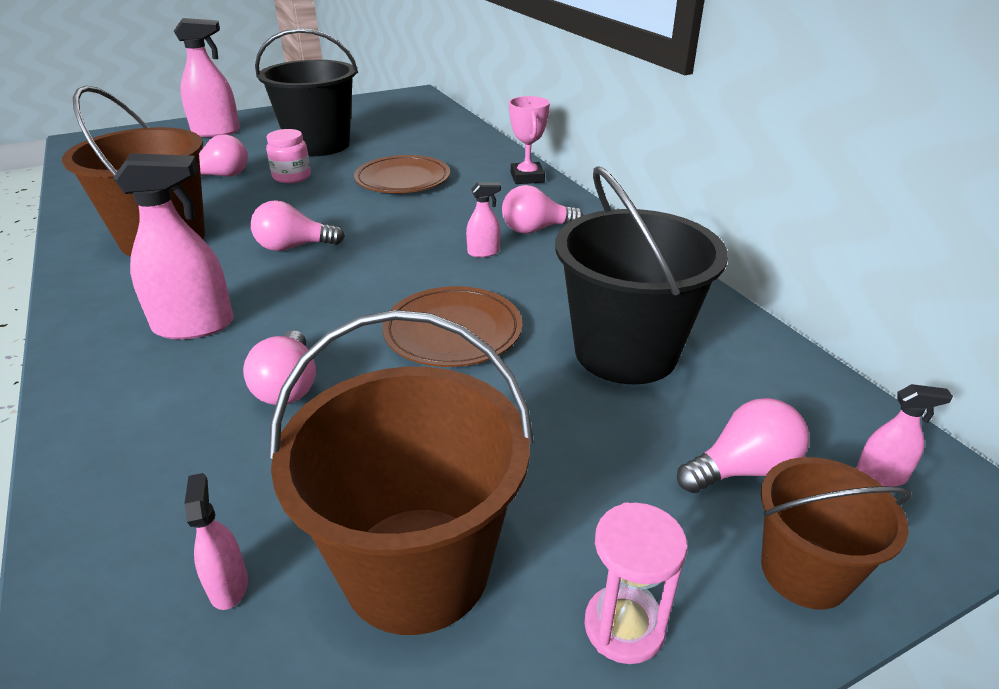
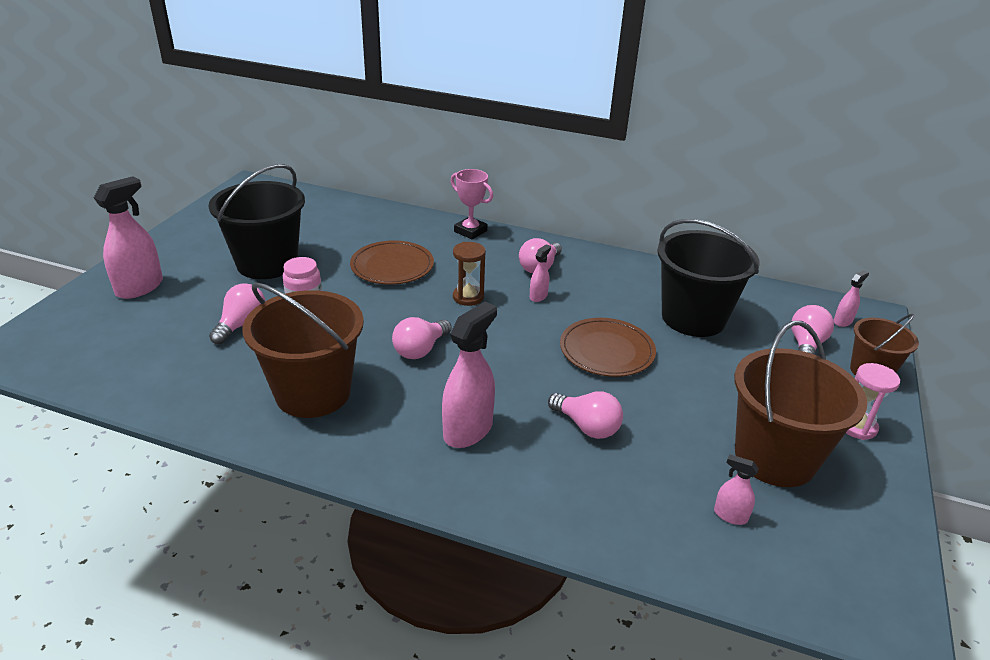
camera: 45 degrees left, 0 degrees up
(416, 226) = (468, 297): none -> brown hourglass

